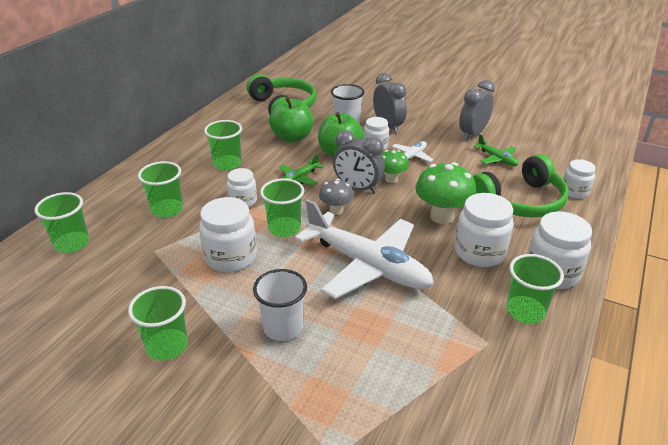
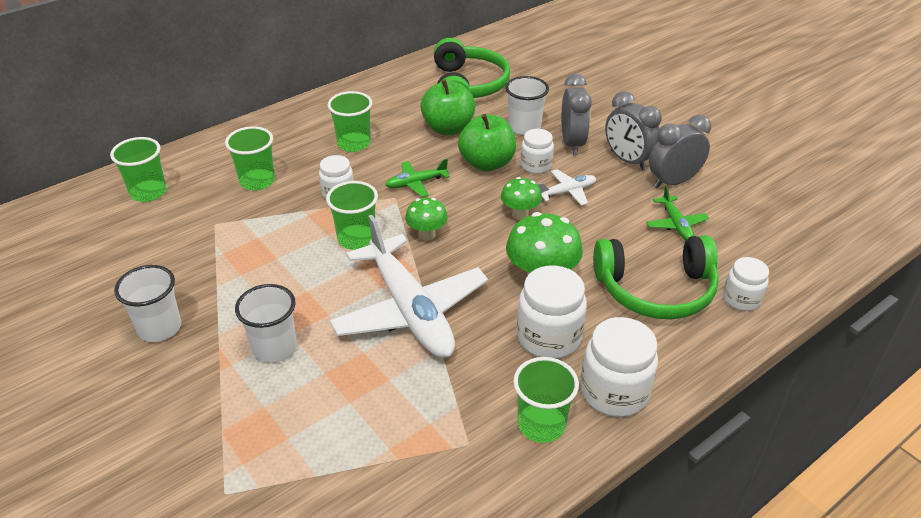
camera: 25 degrees right, 5 degrees up
(167, 346) = (160, 328): green cup -> white cup
(231, 257) = (280, 254): white jar -> none
(336, 211) = (427, 235): grey mushroom -> green mushroom
(357, 188) = (472, 214): grey clock -> grey clock (628, 160)

